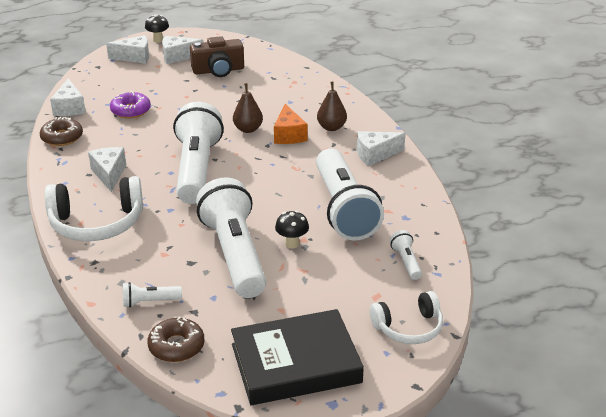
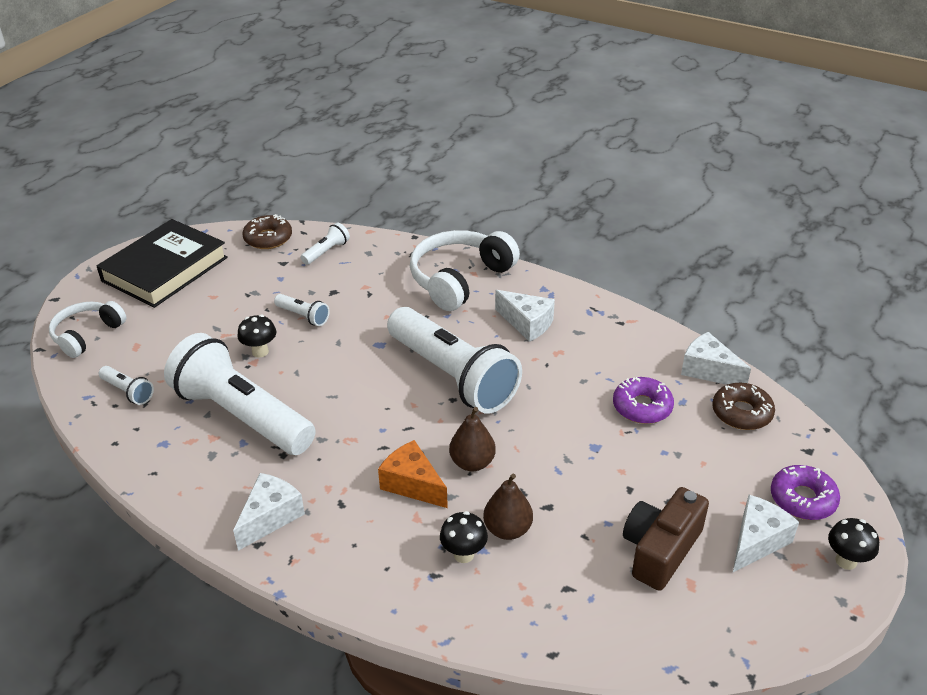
camera: 140 degrees right, 5 degrees up
(62, 137) = (642, 333): brown donut -> brown donut (741, 413)
(134, 57) = (802, 499): white cheese -> purple donut
(234, 254) = (303, 316): white flashlight -> white flashlight, size x0.41
(300, 103) = (463, 554): none -> black mushroom
(331, 127) = (372, 532): brown pear -> brown pear (507, 529)

